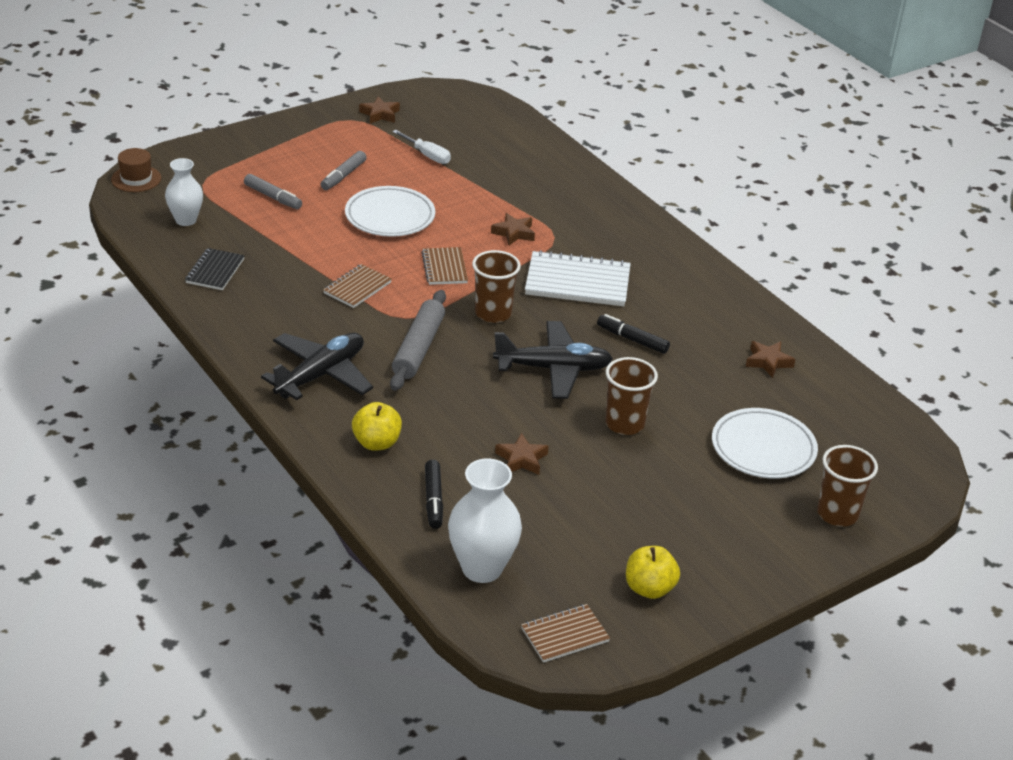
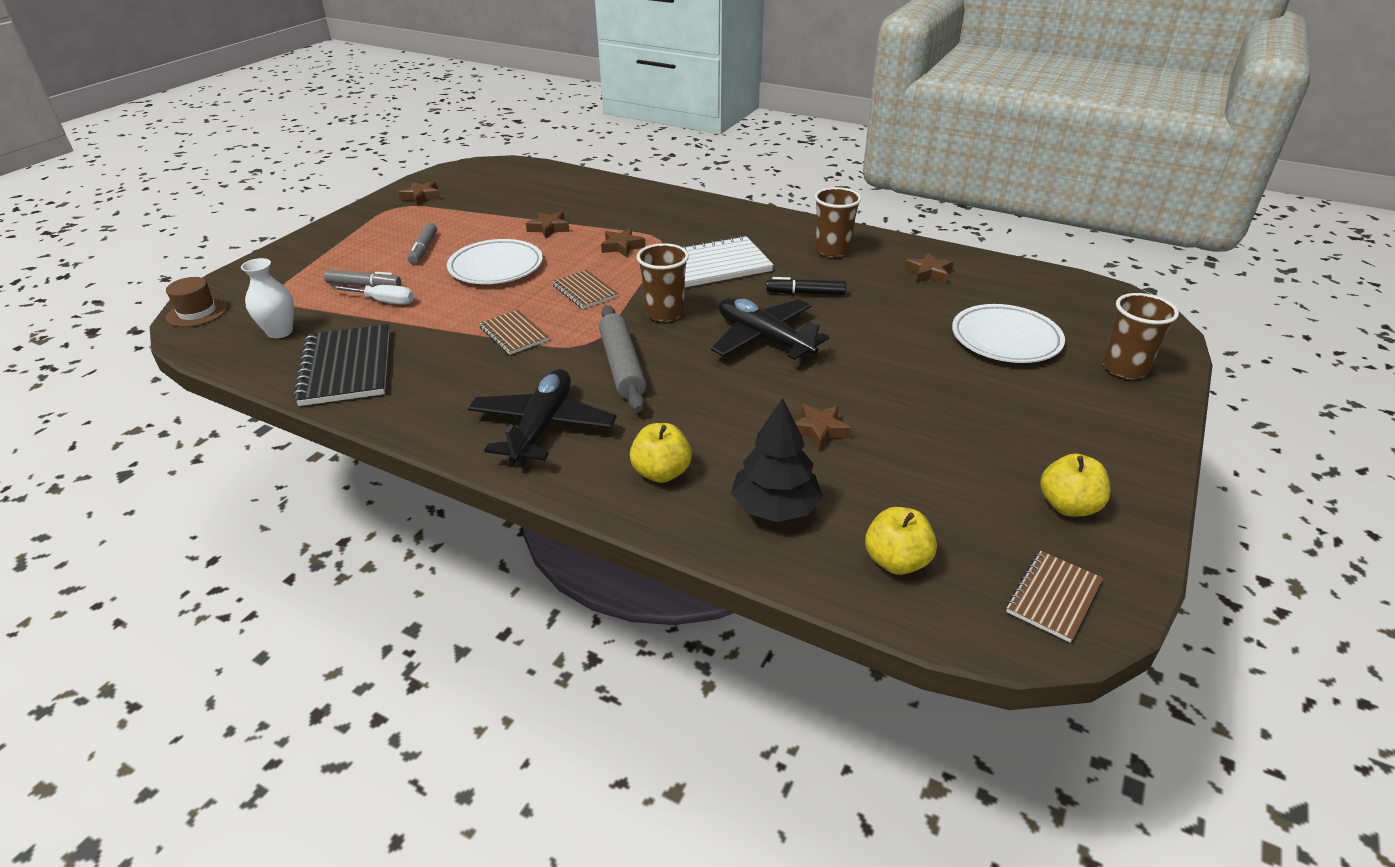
camera: 25 degrees left, 0 degrees up
(215, 271) = (346, 368): black notebook -> black notebook, size x1.72
(357, 288) = (514, 334): brown notebook -> brown notebook turned 45 degrees counterclockwise
(427, 155) = (491, 214): white screwdriver -> white screwdriver (384, 301)
(433, 499) = (775, 508): black marker -> black tree
(465, 190) = (549, 228): none -> brown star
(482, 568) = (896, 561): white vase -> yellow apple
(553, 369) = (764, 339): black plane -> black plane turned 105 degrees counterclockwise
(624, 424) = (874, 362): brown cup -> brown cup (832, 250)

